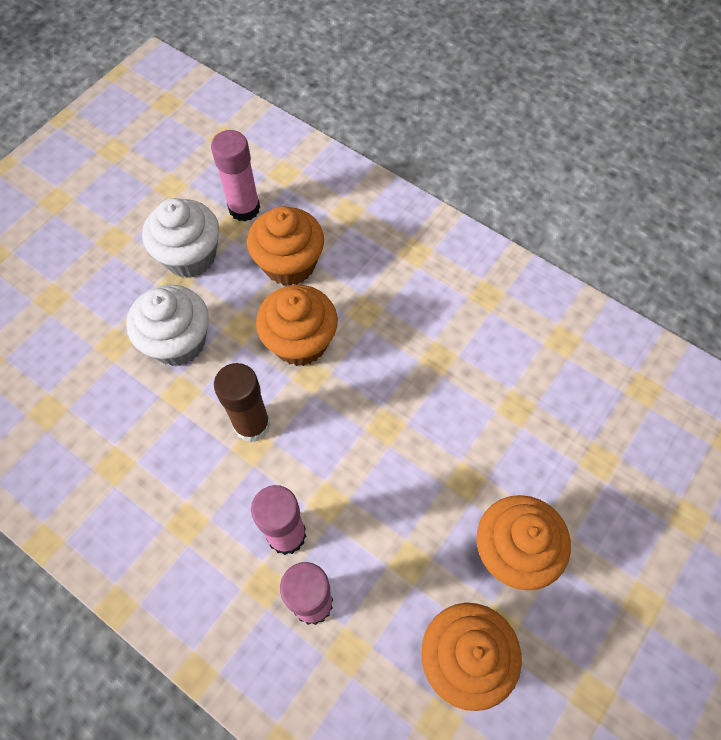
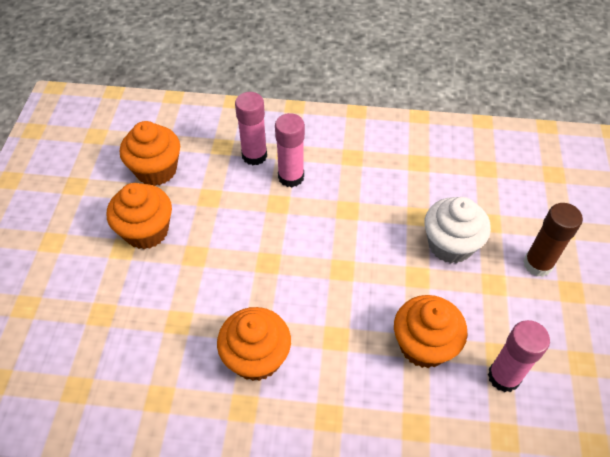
camera: 150 degrees right, 10 degrees down
(190, 256) = (504, 309): white cupcake -> none
(252, 425) = (357, 220): brown glue stick -> brown glue stick (537, 264)
(300, 342) = (367, 288): orange cupcake -> orange cupcake (256, 357)

